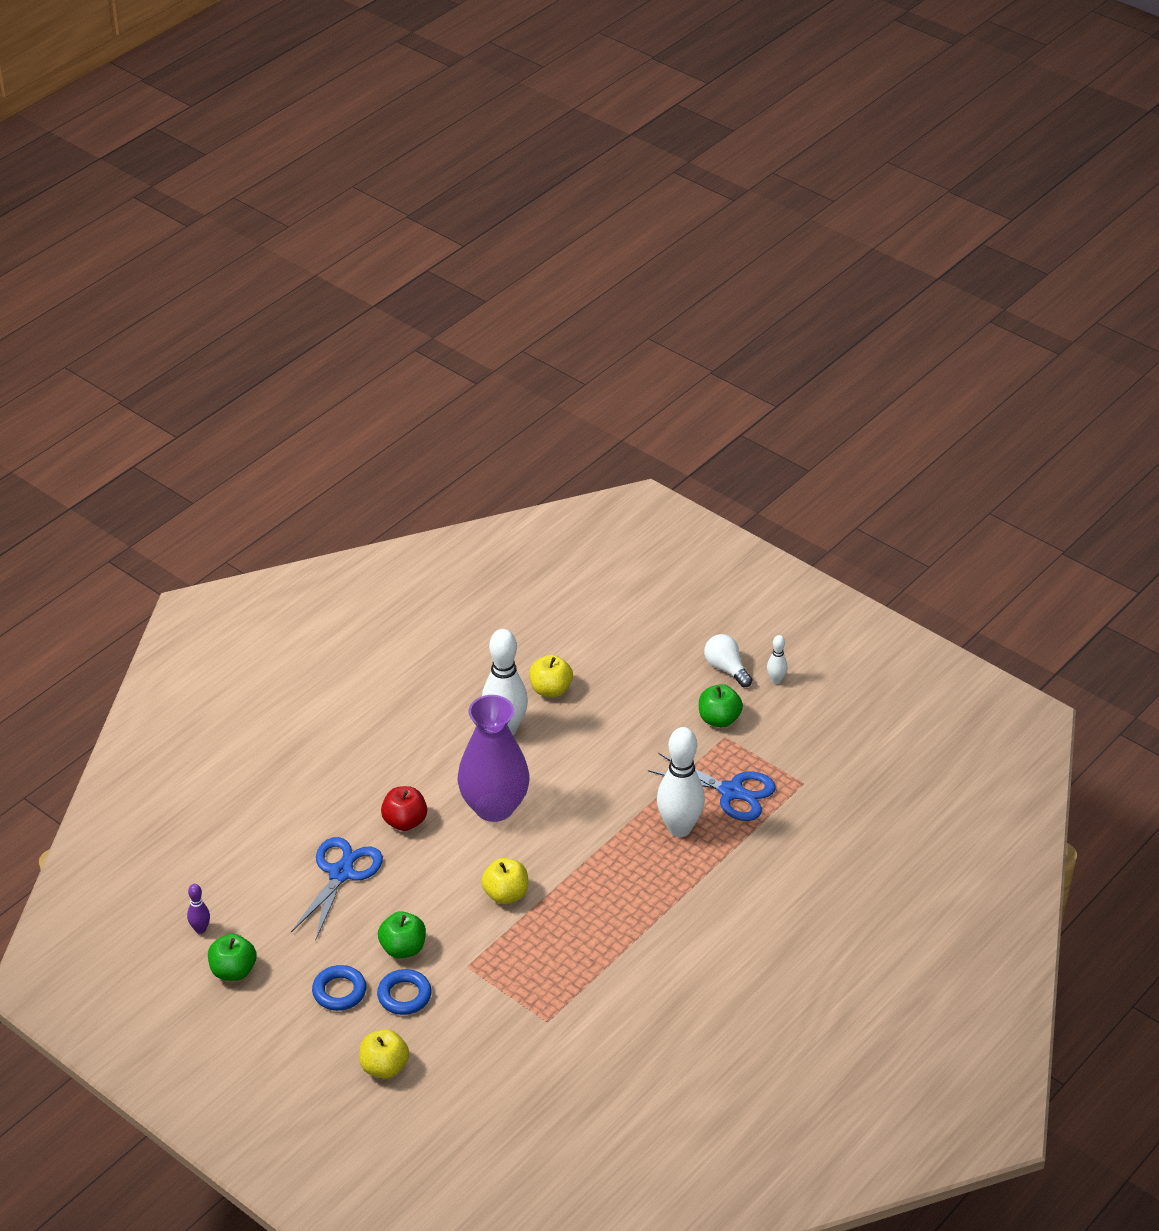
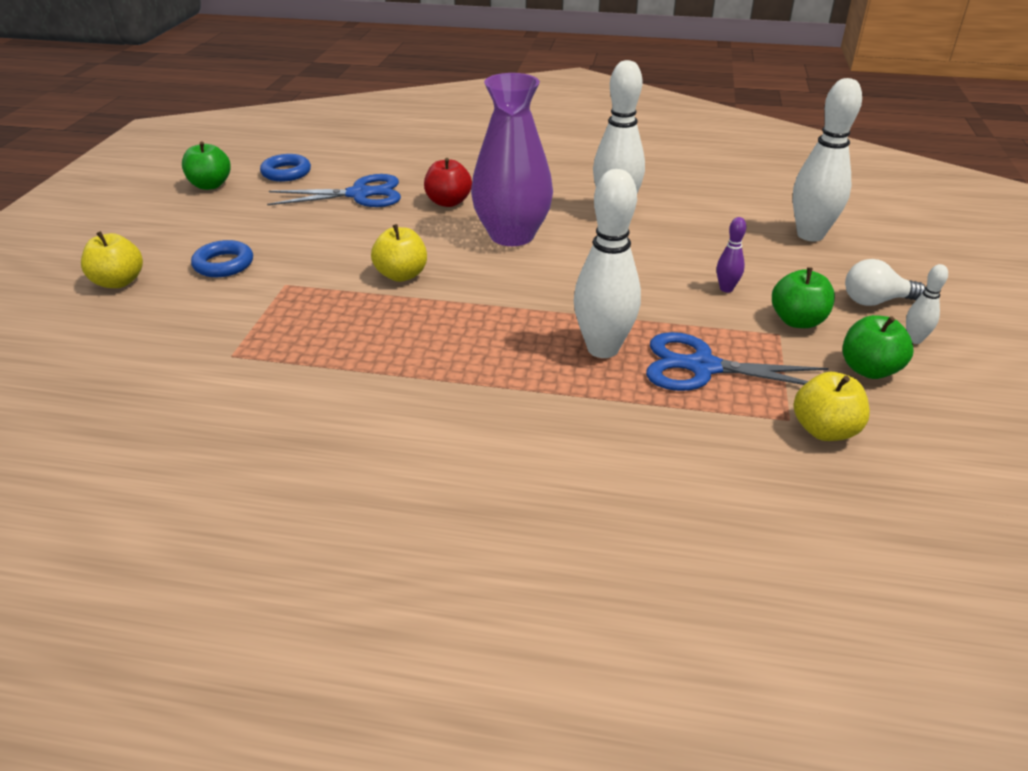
camera: 60 degrees right, 5 degrees down
(200, 929) = (250, 162): purple bowling pin -> purple bowling pin (726, 289)
(339, 991) = (211, 233): blue ring -> blue ring (286, 172)
(403, 948) = (287, 246): green apple -> green apple (869, 370)
(550, 689) = (695, 217): yellow apple -> yellow apple (824, 430)
(625, 644) = (810, 235): none -> white bowling pin
(726, 668) = (875, 301): white light bulb -> white light bulb turned 120 degrees counterclockwise
(731, 792) = (702, 367): blue scissors -> blue scissors turned 105 degrees clockwise

